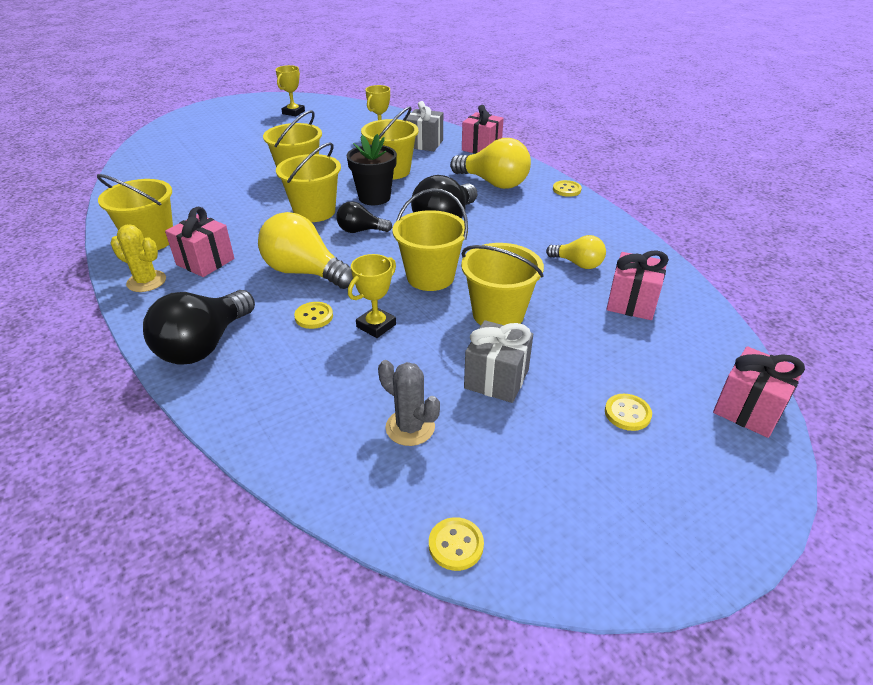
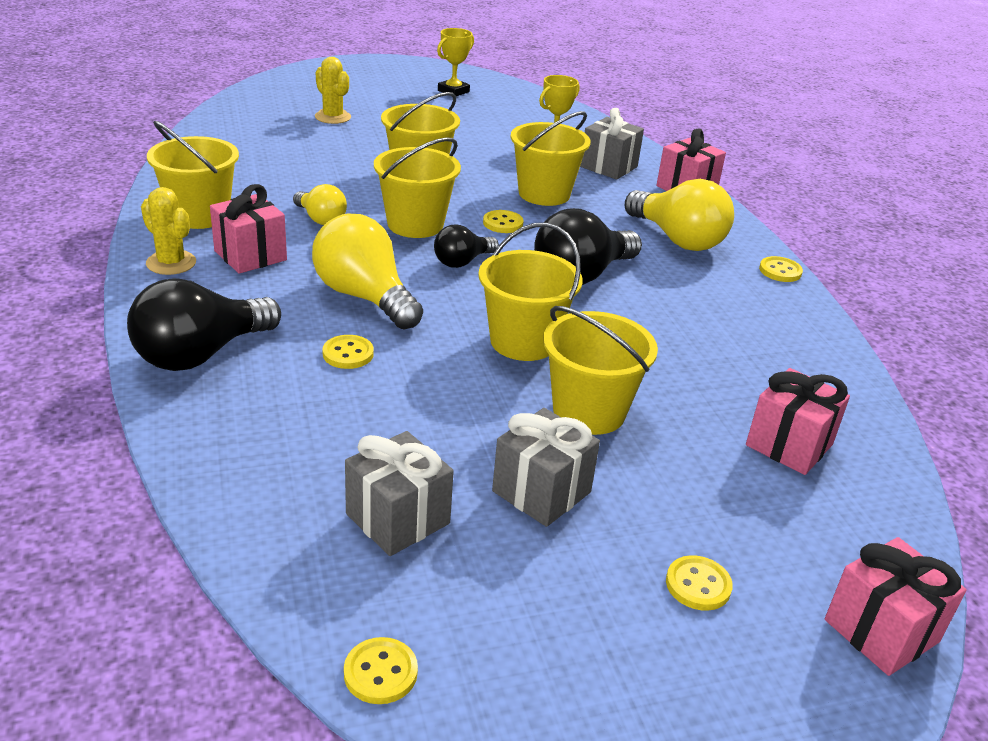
camera: 15 degrees right, 5 degrees down
(216, 147) = (333, 117): none -> yellow cactus
(360, 231) = (462, 262): black light bulb -> black light bulb turned 60 degrees counterclockwise
(374, 197) = (503, 223): black flower pot -> yellow button
(376, 326) = (420, 385): yellow trophy -> none
(410, 427) = (398, 519): grey cactus -> grey gift
(578, 264) = (739, 374): yellow light bulb -> yellow light bulb (321, 219)

